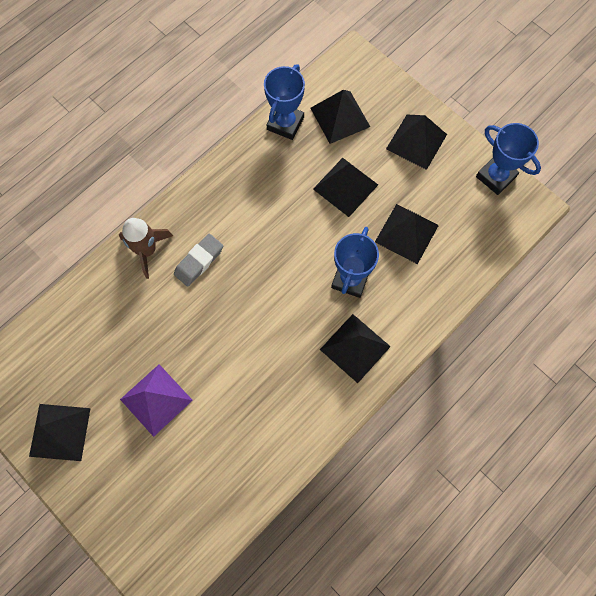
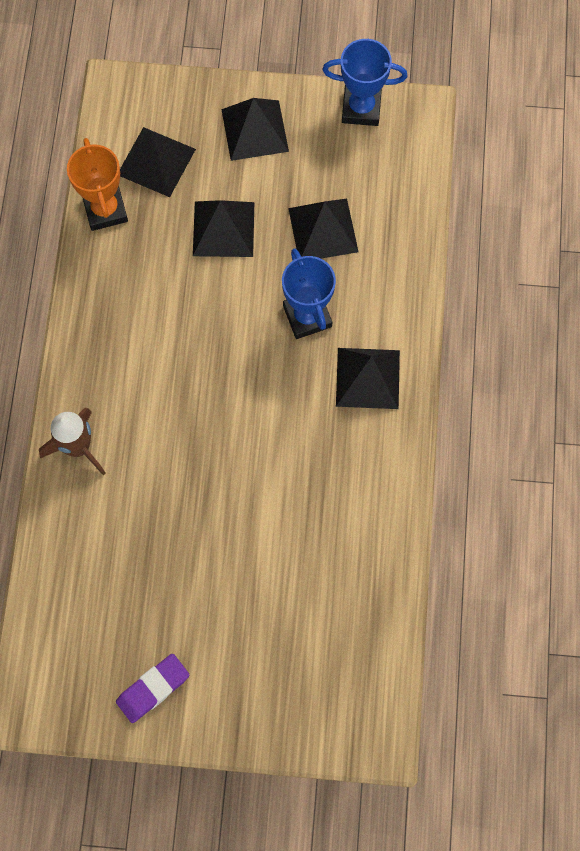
camera: 40 degrees left, 0 degrees up
(60, 432) = (153, 689): black pyramid -> purple eraser
(156, 399) = (220, 580): purple pyramid -> none
(199, 261) = (142, 416): grey eraser -> none
(285, 123) = (105, 210): blue trophy -> orange trophy

